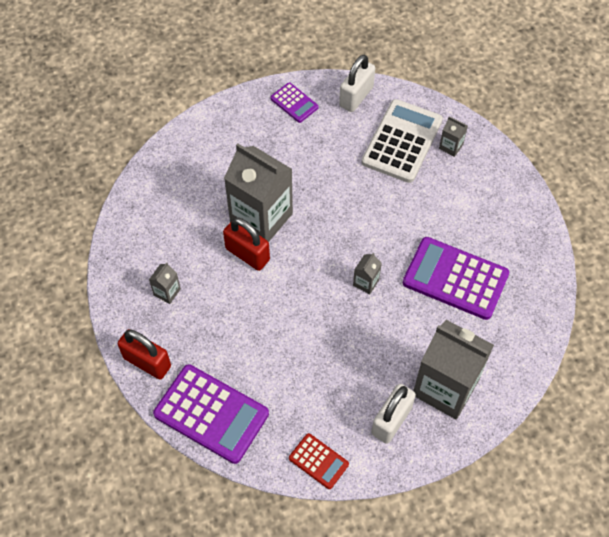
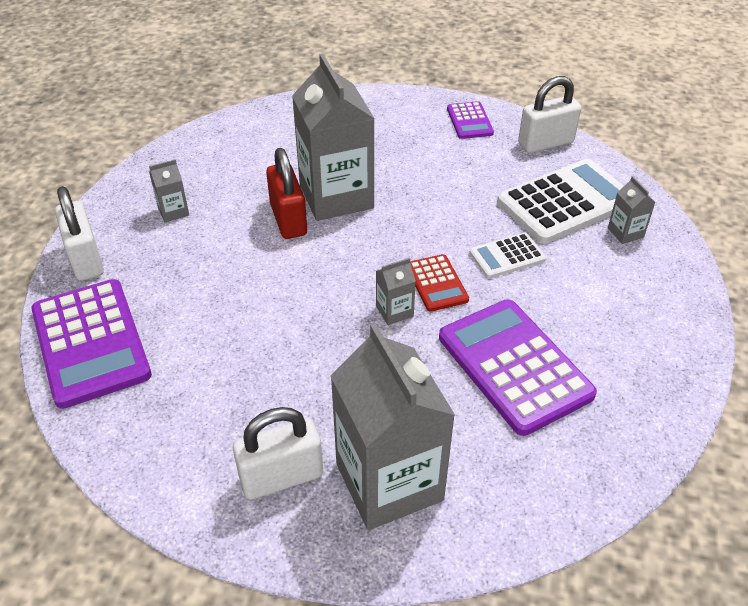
camera: 35 degrees right, 15 degrees down
(147, 362) = (86, 259): red padlock -> white padlock
(318, 461) = (148, 466): red calculator -> red calculator (436, 283)
(398, 204) = (507, 256): none -> white calculator

